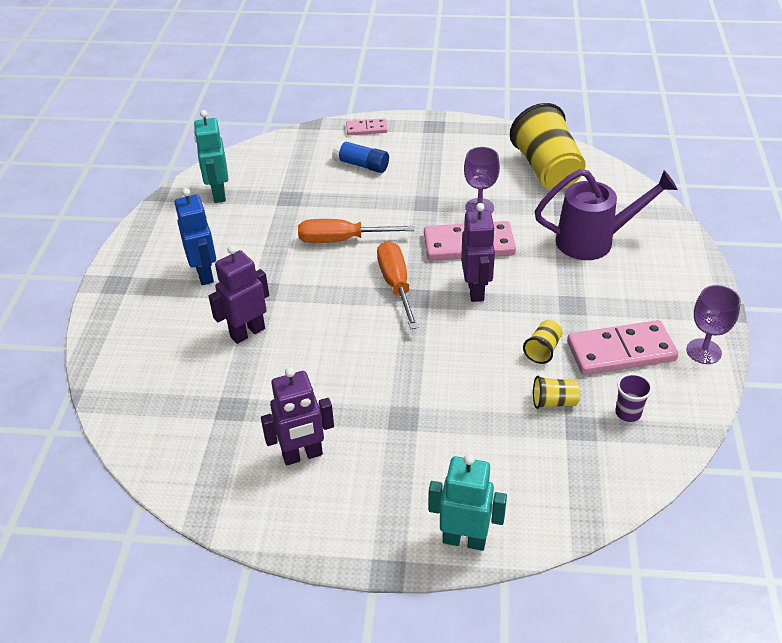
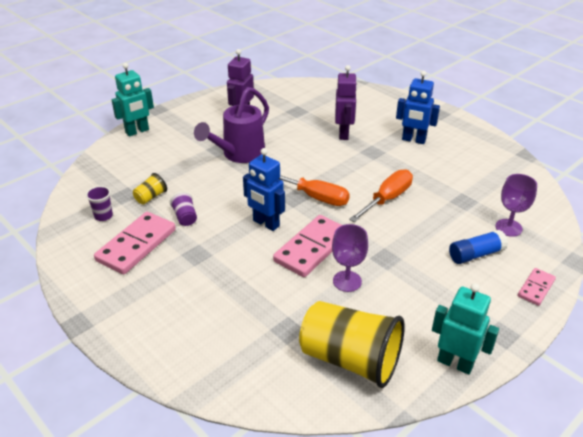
camera: 130 degrees right, 5 degrees down
(218, 194) = (501, 175): turquoise robot -> turquoise robot (455, 363)
(476, 290) = (266, 223): purple robot -> blue robot
(542, 350) = (185, 217): yellow cup -> purple cup
(594, 241) = (232, 313): purple watering can -> purple watering can (239, 154)
(703, 351) = (80, 279): purple goblet -> purple goblet (508, 227)

